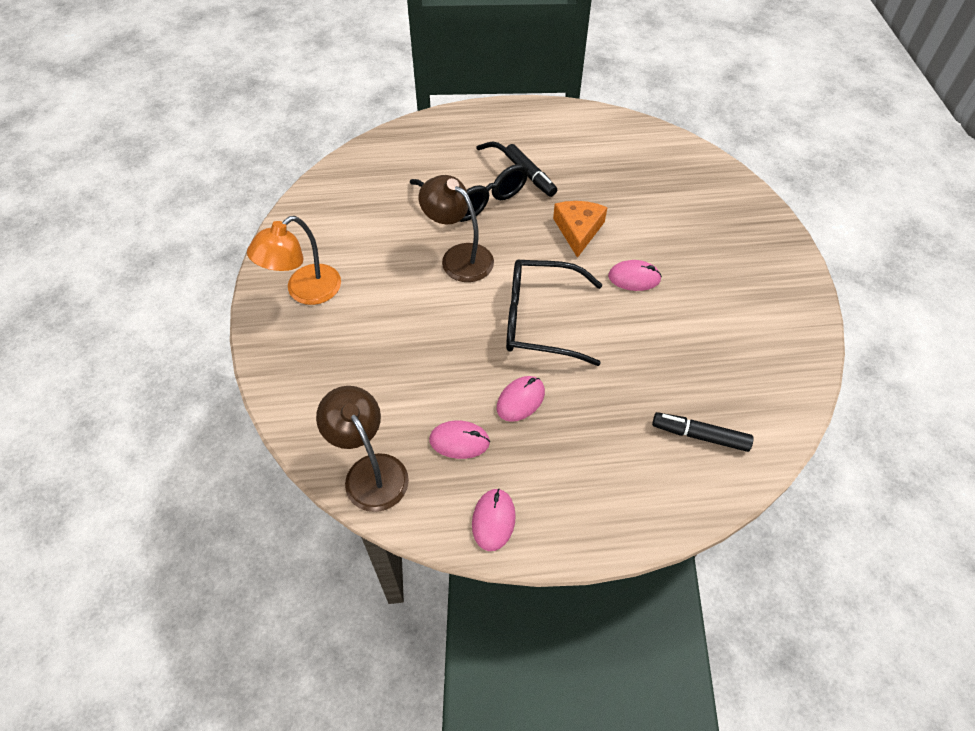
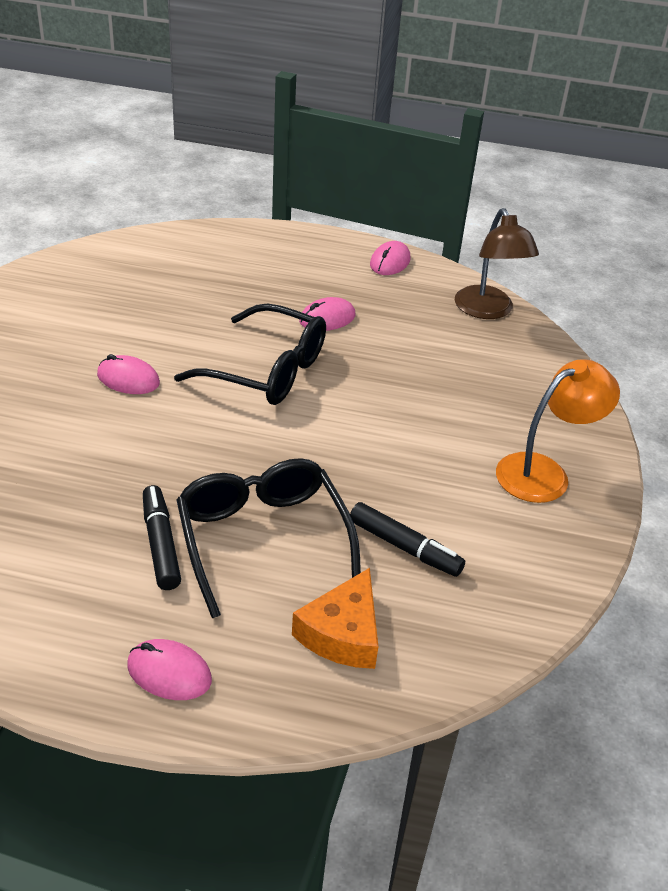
camera: 165 degrees left, 15 degrees down
(459, 257) = (329, 459): brown lamp -> none
(459, 441) = (399, 308): pink mouse -> pink mouse (169, 673)
(578, 230) = (151, 447): orange cheese -> orange cheese (342, 633)
(700, 435) = (181, 260): black marker -> black marker (404, 547)

